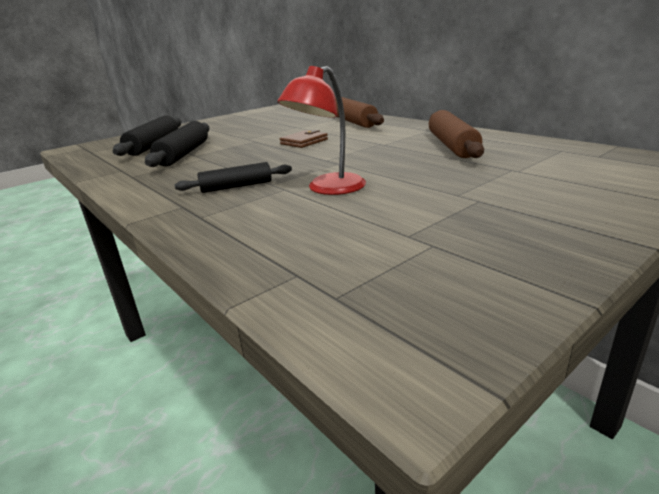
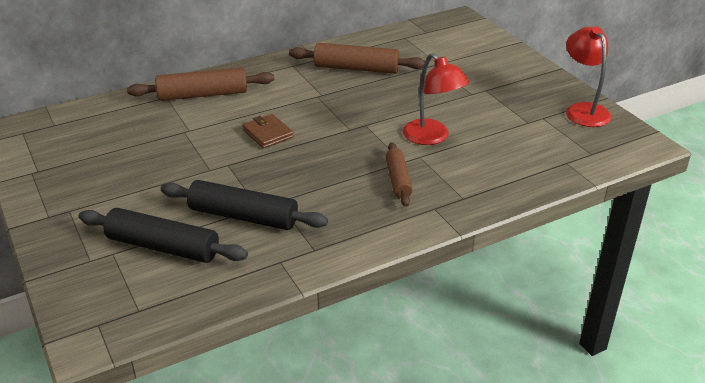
camera: 80 degrees left, 10 degrees up
(236, 186) = (398, 180): black rolling pin -> brown rolling pin
(499, 279) = (583, 110): none -> red lamp

